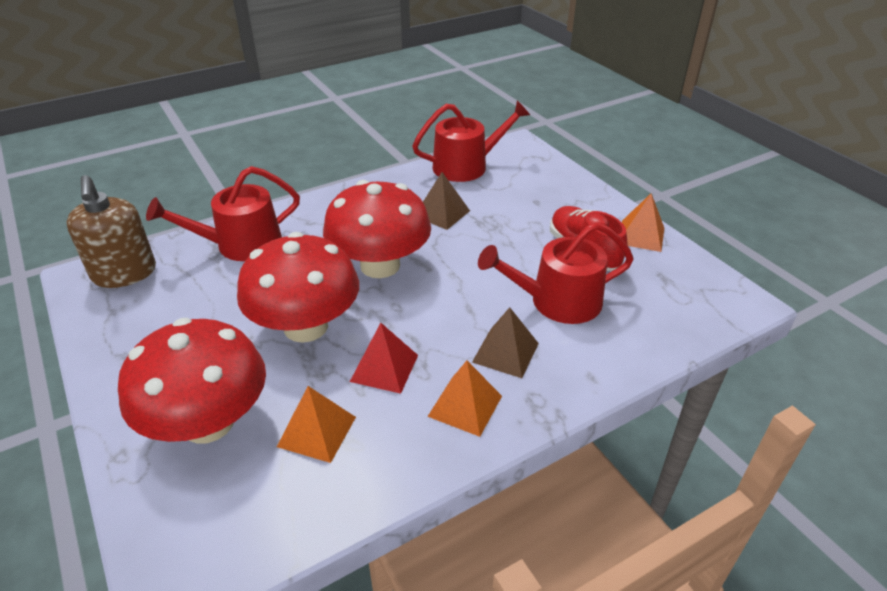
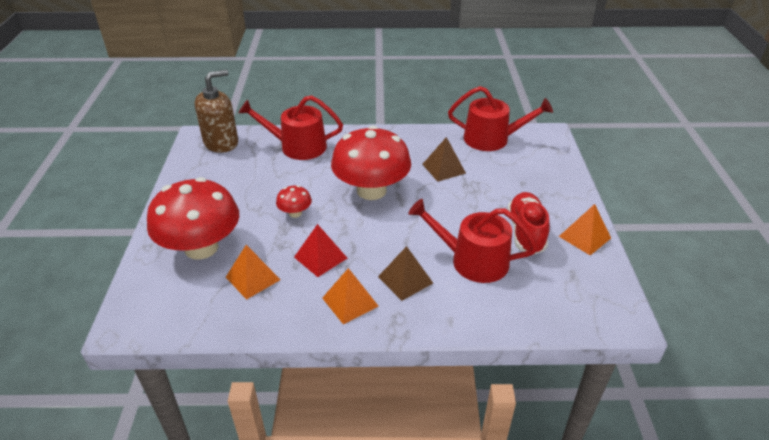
camera: 30 degrees right, 0 degrees up
(124, 273) = (221, 142): brown soap dispenser -> brown soap dispenser turned 135 degrees counterclockwise
(306, 326) = (295, 213): red mushroom -> red mushroom, size x0.43

